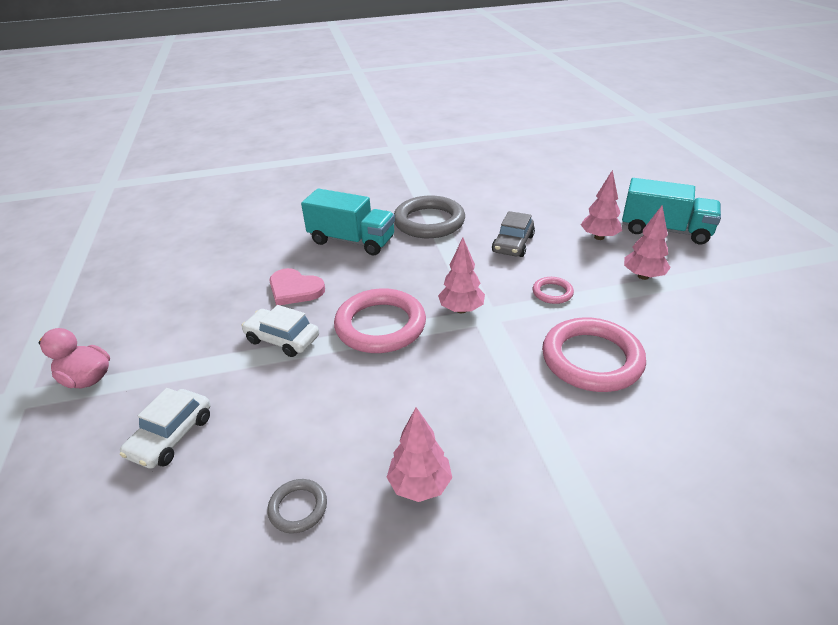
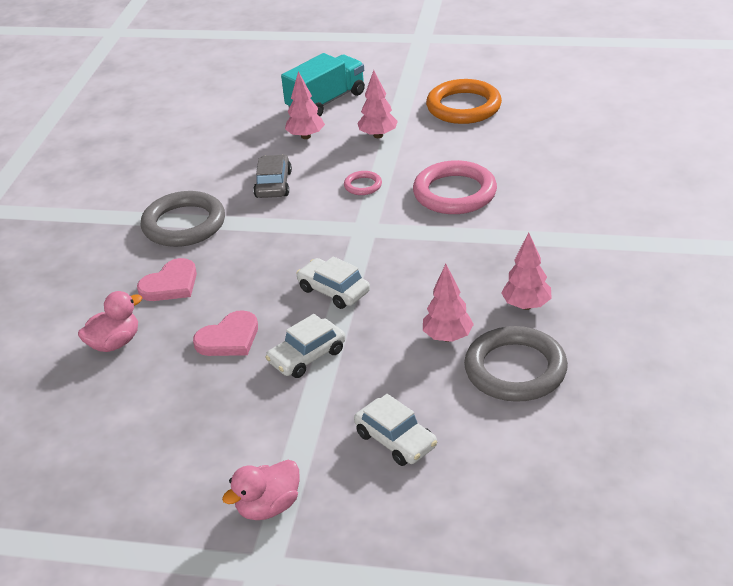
camera: 65 degrees left, 0 degrees up
(274, 241) = (114, 343): none -> pink duck
(298, 508) = (515, 369): grey ring -> grey ring, size x2.14
(352, 241) = (170, 284): turquoise truck -> pink heart
(380, 325) = (333, 291): pink ring -> white car
(461, 309) = (347, 239): pink tree -> pink tree (447, 337)
(513, 244) = (273, 184): grey car -> grey car turned 135 degrees counterclockwise
(761, 317) = (463, 107): none -> orange ring

